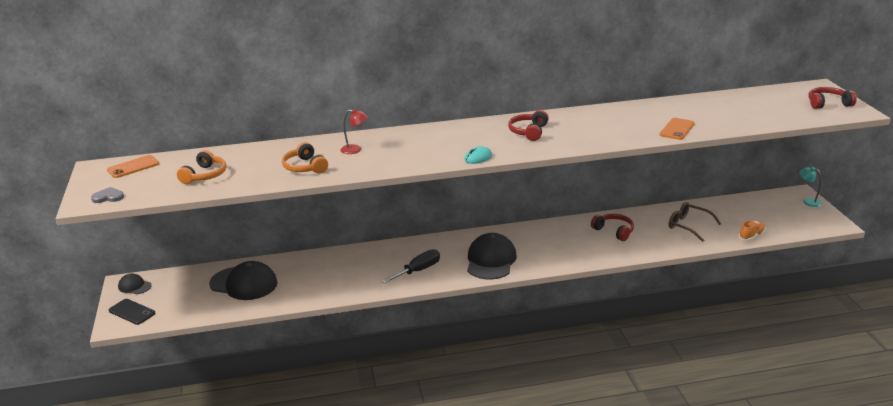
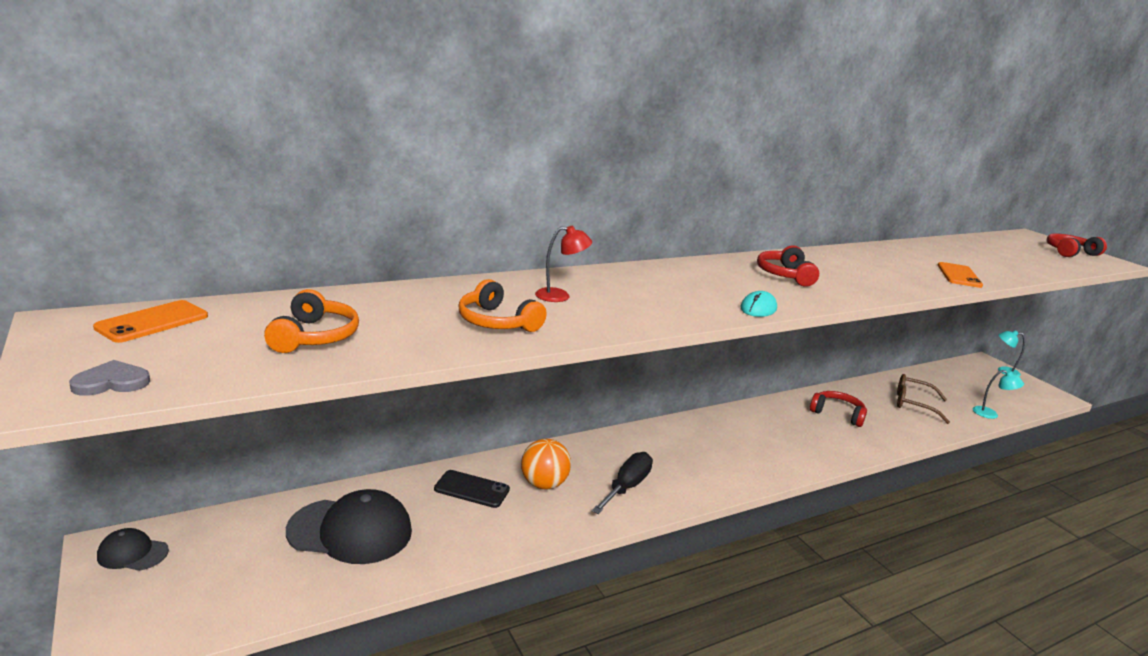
camera: 20 degrees left, 5 degrees down
(132, 312) = (138, 612): black phone -> black phone (472, 489)
(366, 266) = (544, 484): none -> orange ball
(491, 260) = (718, 464): black cap -> none
(751, 236) = (990, 414): orange shoe -> turquoise lamp

